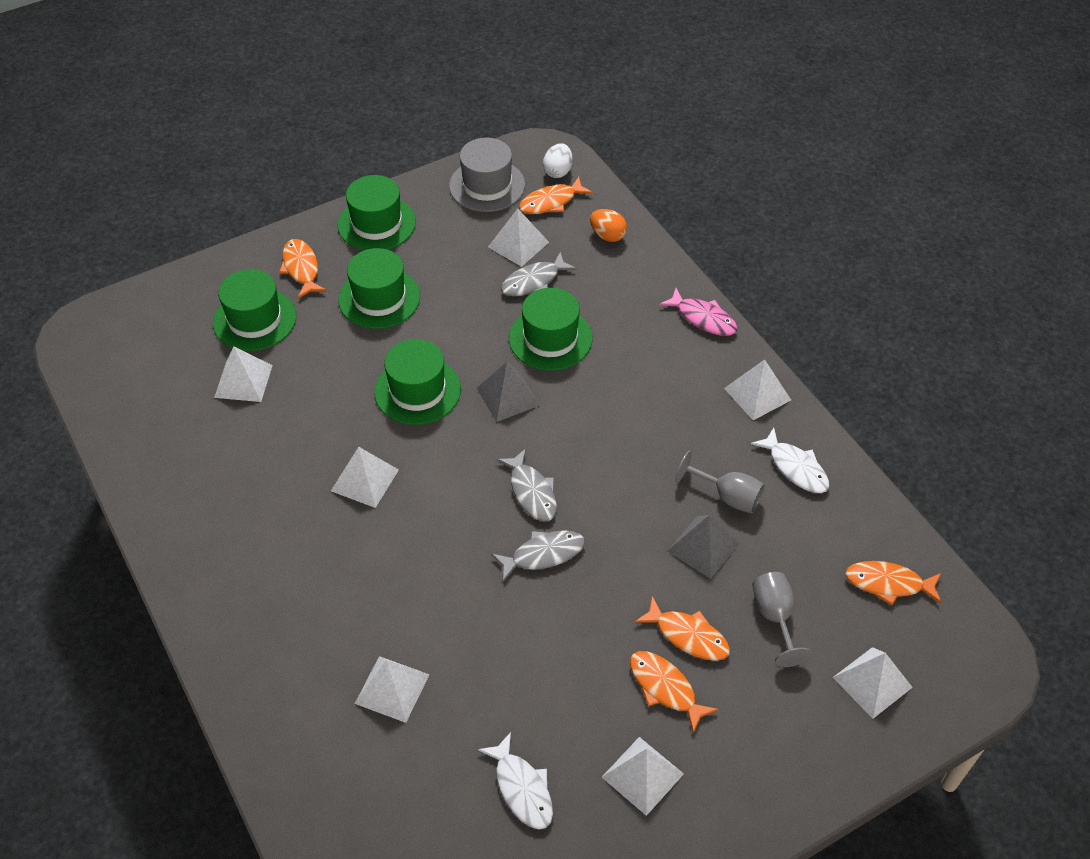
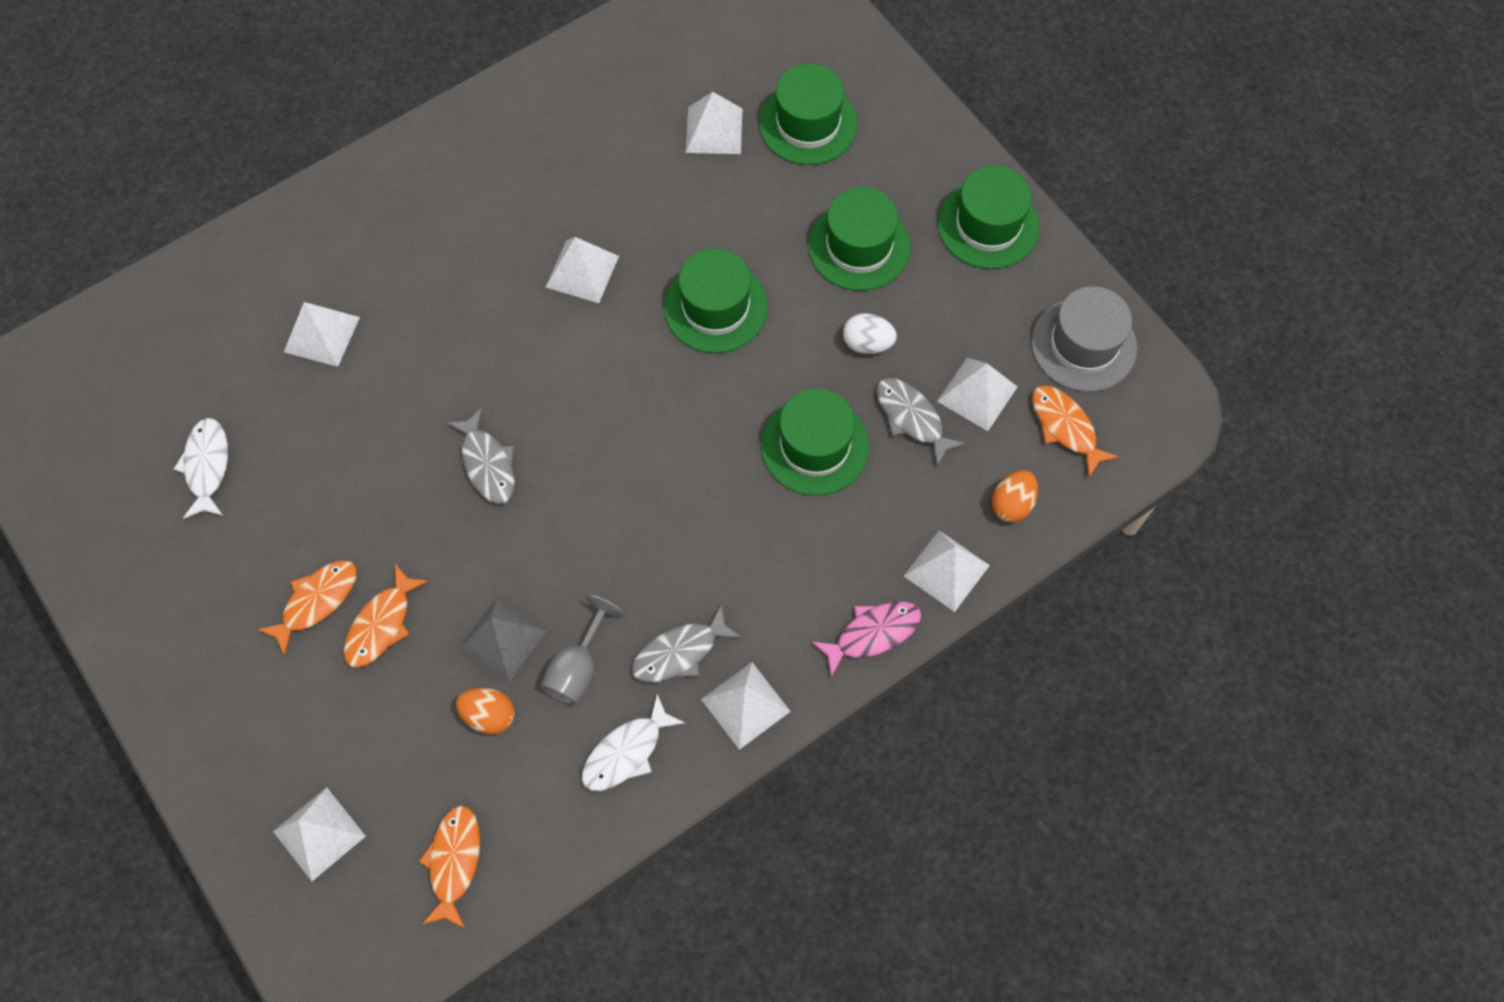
camera: 85 degrees right, 15 degrees up
(301, 268) = (897, 156): orange fish -> none
(508, 396) = (715, 406): grey pyramid -> none
(522, 788) = (207, 466): white fish -> white fish turned 120 degrees clockwise
(532, 492) = (574, 444): grey fish -> grey fish (680, 652)
(558, 171) = (1130, 431): white egg -> white egg (867, 343)
(642, 775) = (216, 582): white pyramid -> white pyramid (946, 570)
(703, 318) = (872, 634): pink fish -> pink fish turned 150 degrees counterclockwise
(768, 557) = (489, 715): none -> orange egg
(775, 617) = (406, 722): grey goblet -> none

